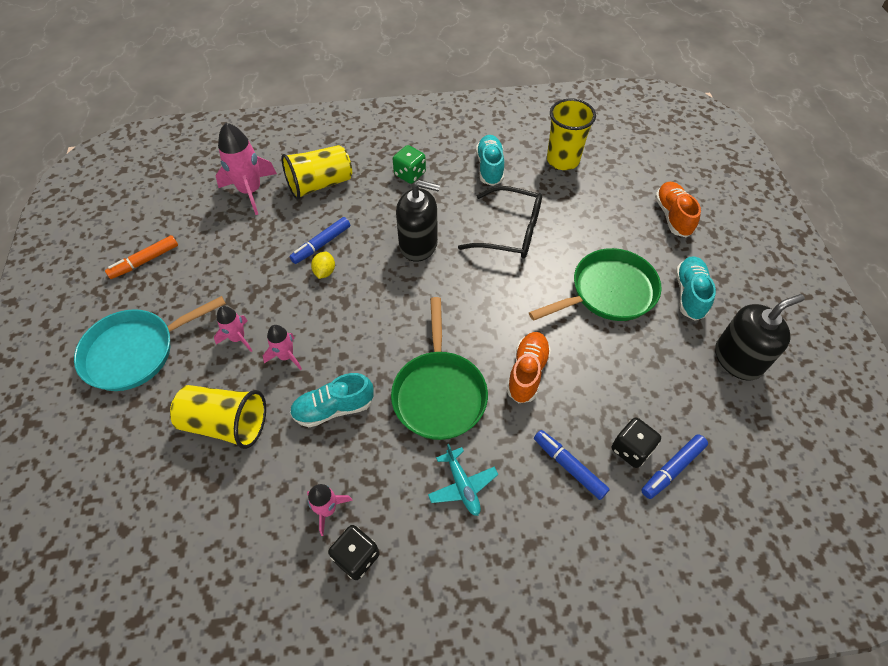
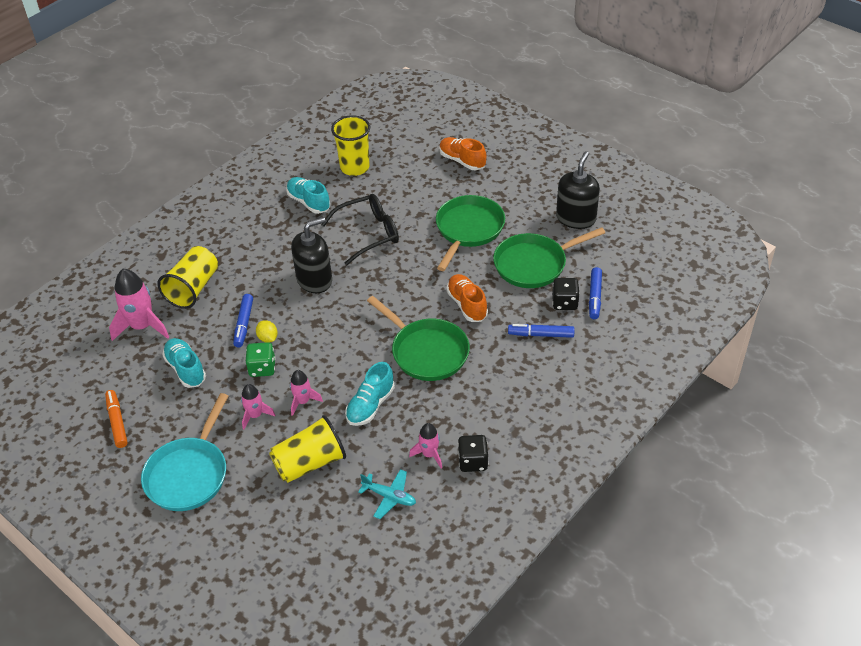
camera: 40 degrees left, 10 degrees down
(145, 261) = (117, 422): orange marker -> orange marker turned 150 degrees clockwise
(410, 174) = (255, 241): green dice -> green dice (262, 368)
(462, 485) = (493, 386): turquoise plane -> turquoise plane (389, 497)
(640, 379) = (534, 264): none -> green pan
(689, 294) = (516, 200): turquoise shoe -> turquoise shoe (186, 369)

